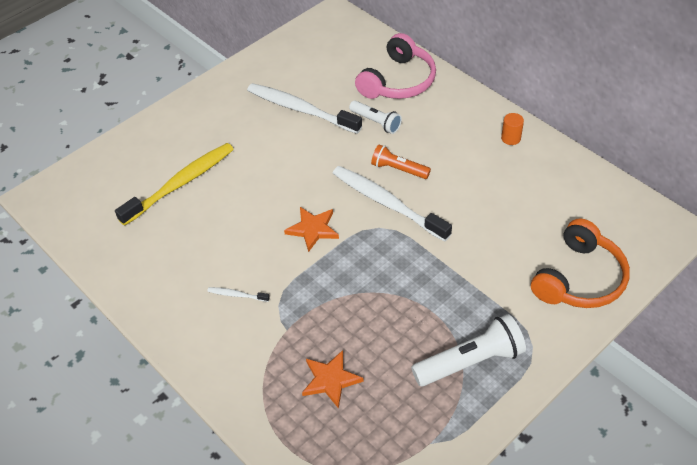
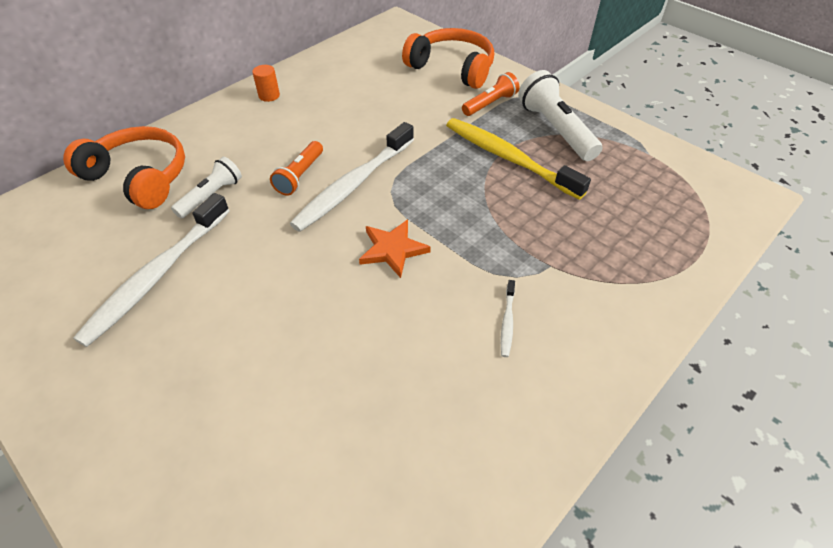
camera: 95 degrees left, 0 degrees up
(181, 183) = (287, 428): yellow toothbrush -> yellow toothbrush (508, 158)
(330, 380) = (606, 224): orange star -> none
(398, 81) = (139, 177): pink headphones -> orange headphones
(512, 308) = (490, 104): none -> orange flashlight

